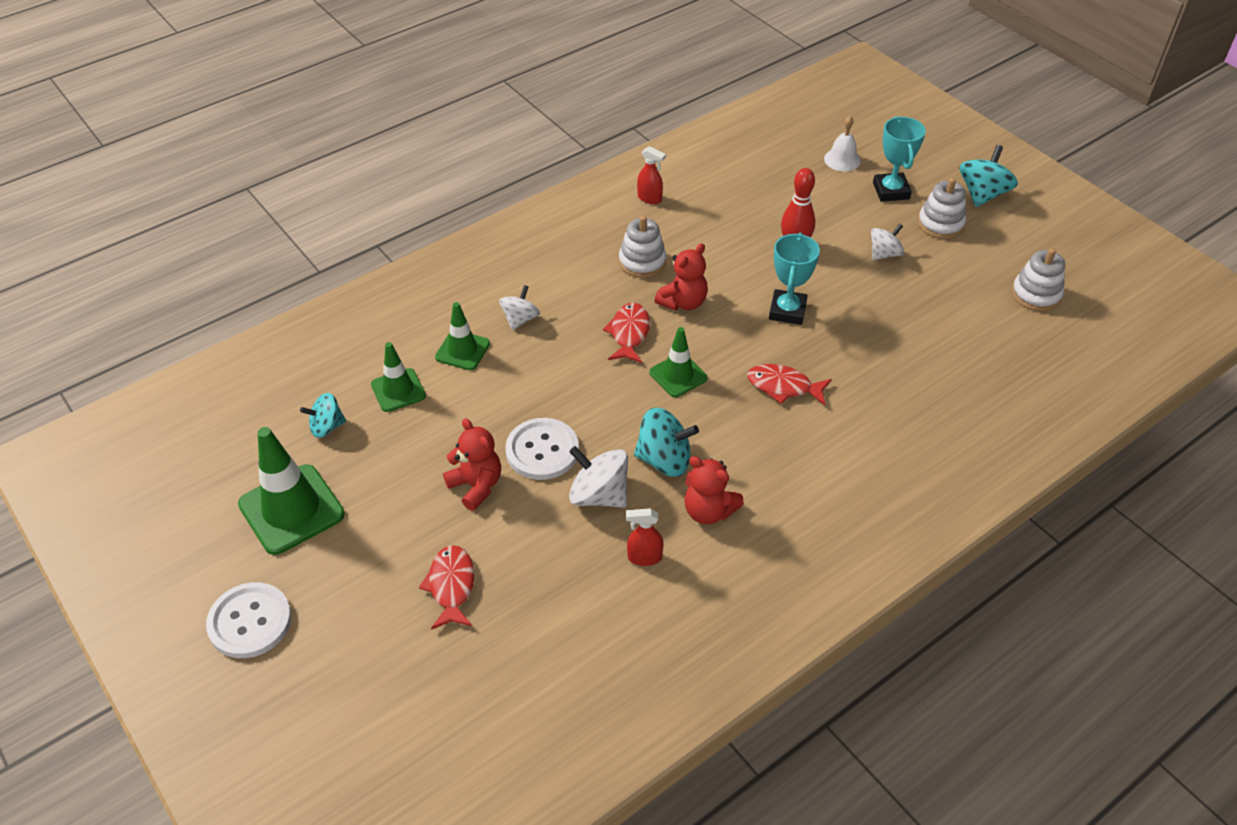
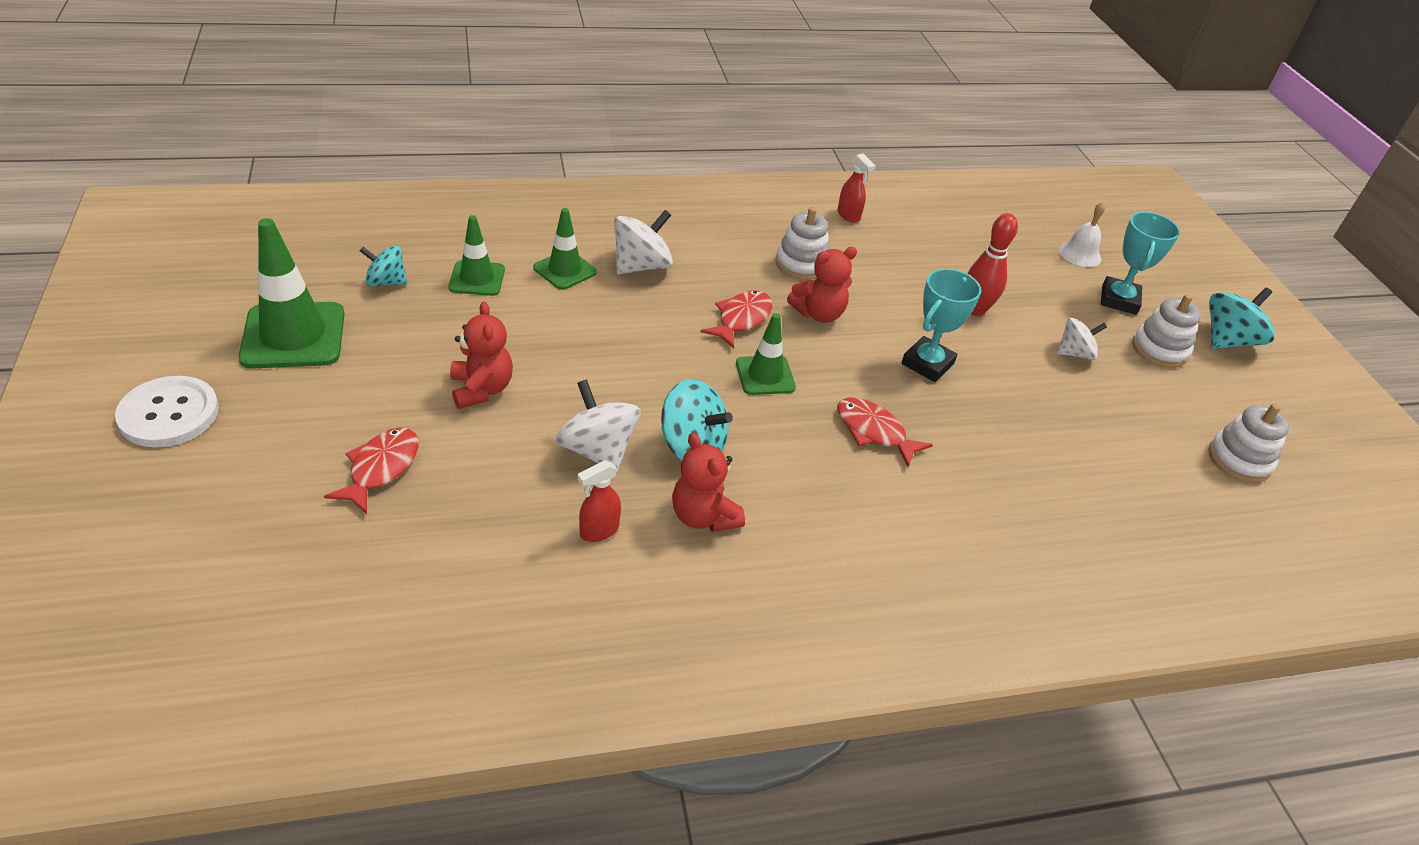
camera: 20 degrees right, 5 degrees down
(520, 319) = (641, 266): white spinning top -> white spinning top, size x1.53
(542, 450) = (572, 385): white button -> none
(644, 557) = (599, 531): red spray bottle -> red spray bottle turned 60 degrees counterclockwise

